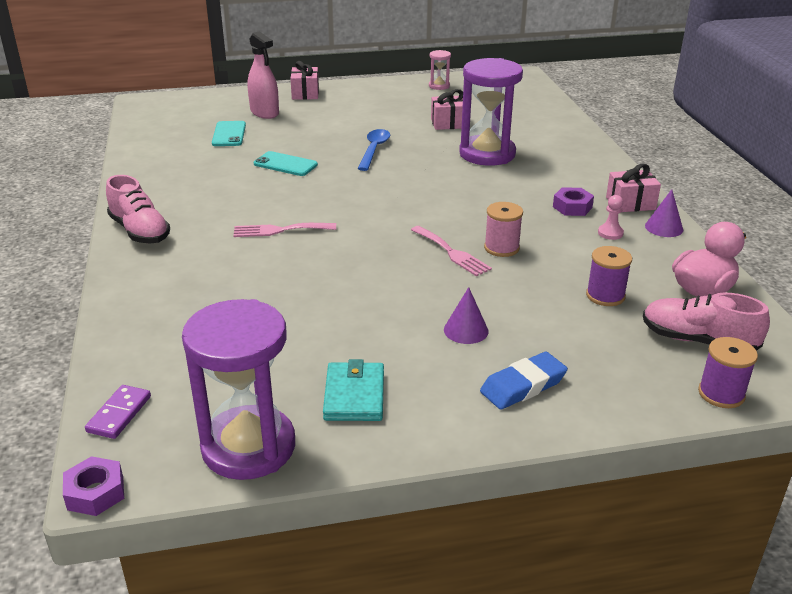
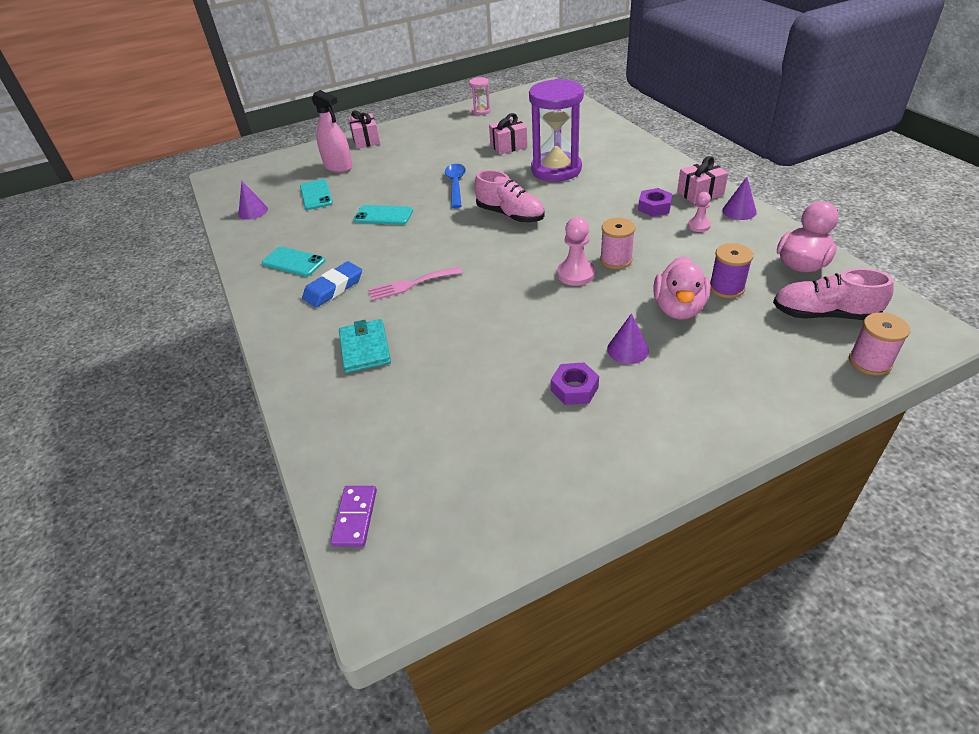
camera: 10 degrees left, 10 degrees up
(95, 493) = (374, 612): purple nut -> purple nut (574, 389)
(140, 231) = (280, 314): pink shoe -> pink shoe (510, 215)
(160, 138) = (253, 211): none -> purple cone
(176, 189) = (293, 262): none -> turquoise phone
(248, 447) = (495, 521): purple hourglass -> none
(354, 395) = (564, 441): turquoise wallet -> turquoise wallet (365, 349)
(452, 253) = (576, 274): pink fork -> pink pawn
(523, 386) = (705, 394): blue eraser -> blue eraser (333, 288)
(542, 304) = (678, 309): none -> pink duck
(721, 394) = (870, 362): purple spool -> pink spool

